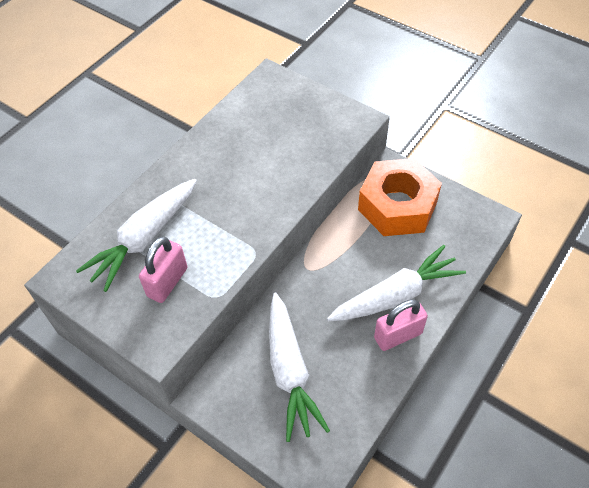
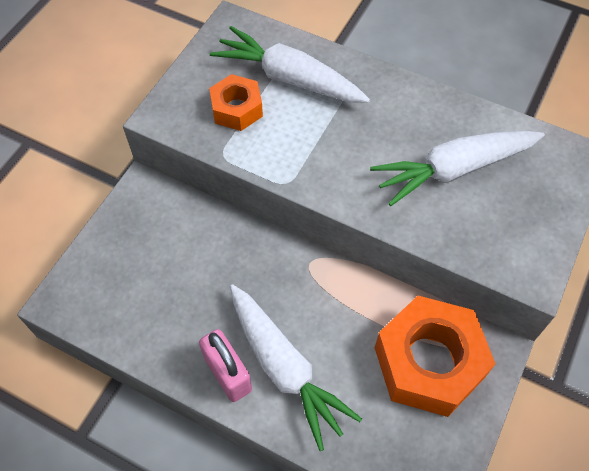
camera: 80 degrees right, 5 degrees up
(167, 282) = (236, 109): pink padlock -> orange nut
(290, 372) = (173, 261): white carrot -> white carrot (453, 170)

